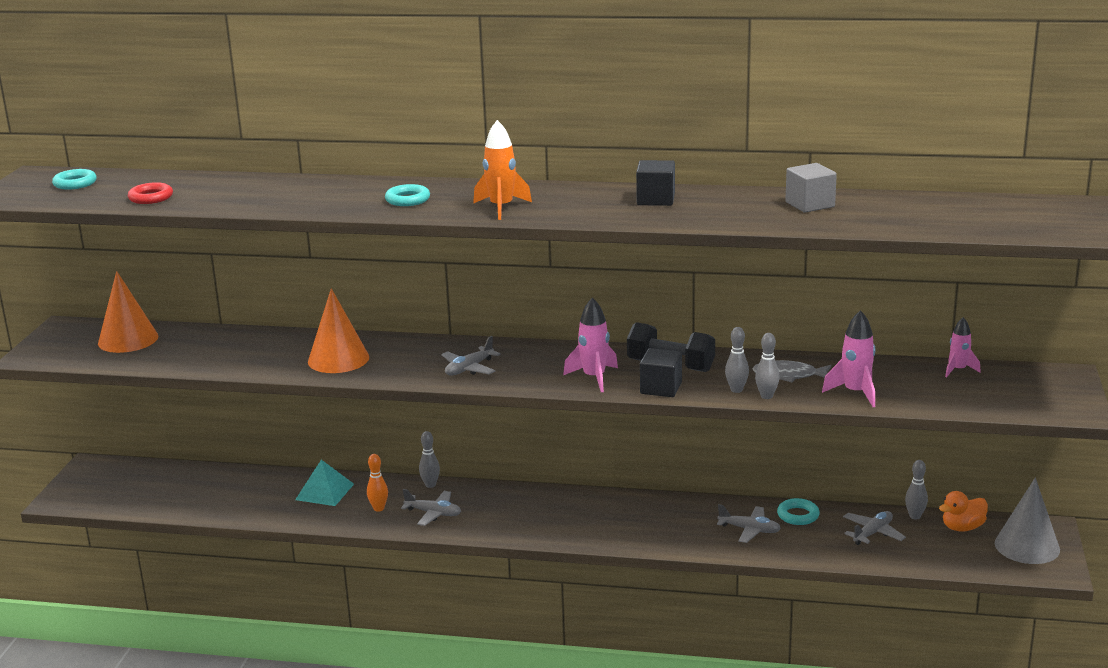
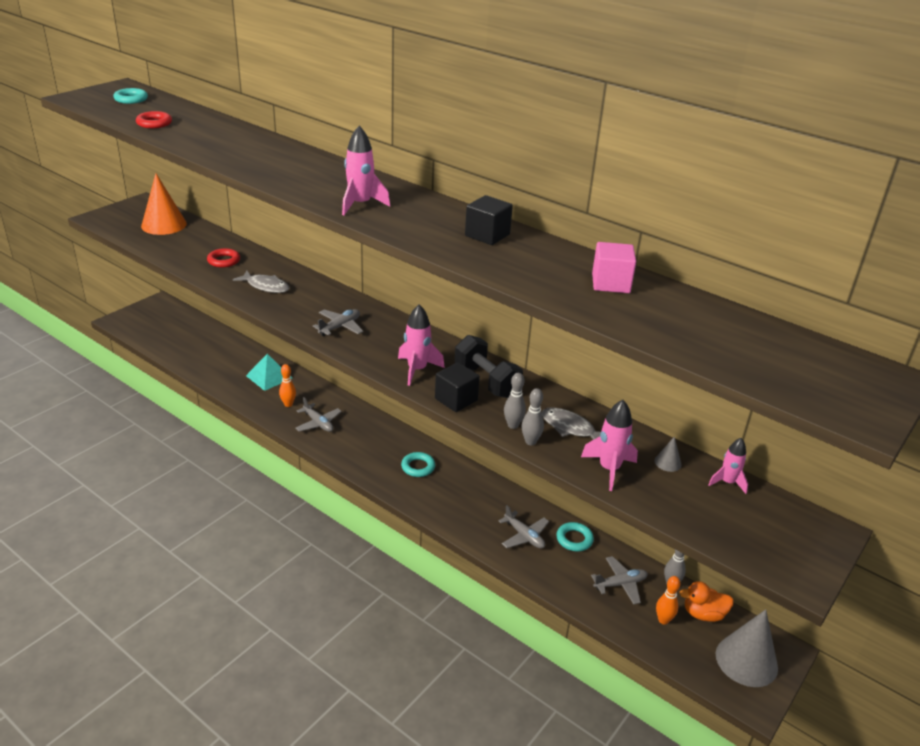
camera: 25 degrees right, 10 degrees up
(255, 351) = (224, 261): none -> red ring
(338, 359) = (266, 286): orange cone -> grey fish
(407, 200) = (307, 176): turquoise ring -> turquoise ring (418, 467)
(430, 485) = (338, 399): grey bowling pin -> none
(469, 368) = (340, 327): grey plane -> grey plane turned 150 degrees clockwise
(501, 208) = (360, 205): orange rocket -> pink rocket
(810, 204) = (610, 283): grey cube -> pink cube
(897, 372) = (668, 462): none -> grey cone
(934, 545) = (663, 620): none -> orange bowling pin

